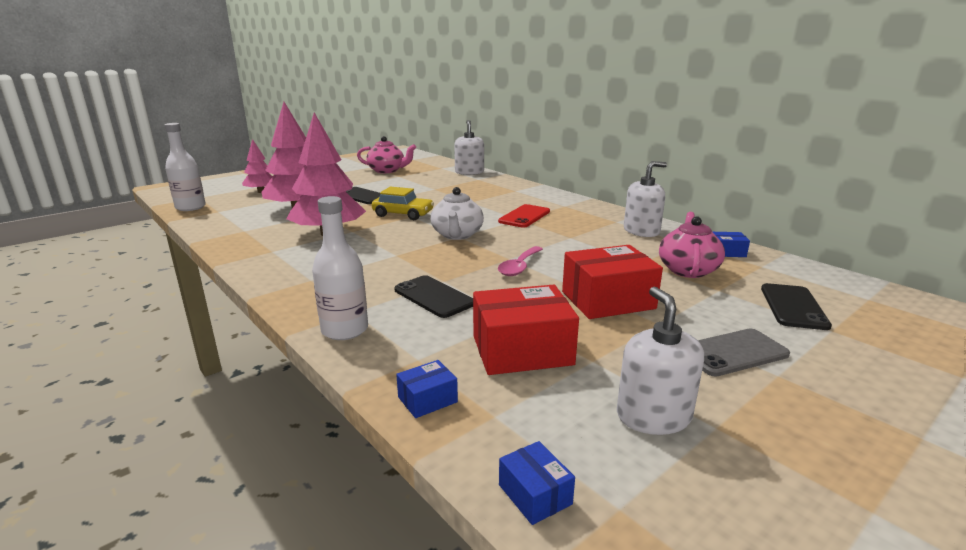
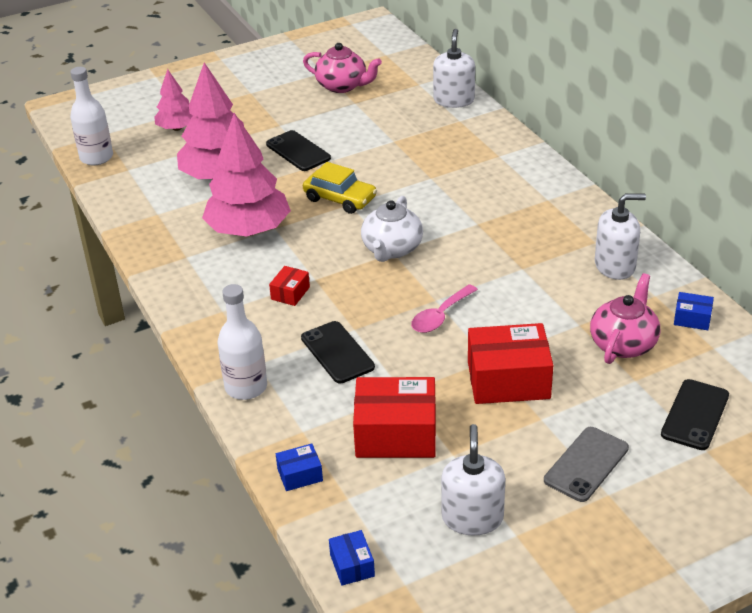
camera: 15 degrees right, 15 degrees up
(375, 264) = (290, 293): none -> red box
(524, 216) = (485, 219): red phone -> none
(733, 353) = (586, 464): grey phone -> grey phone turned 45 degrees counterclockwise

